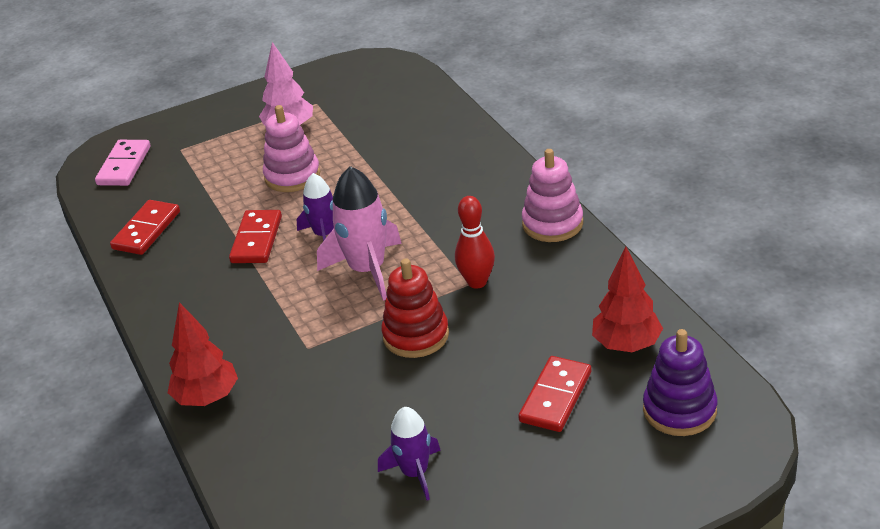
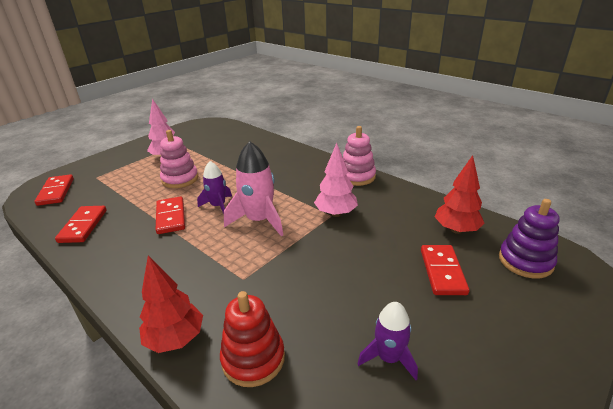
camera: 25 degrees left, 5 degrees down
(124, 166) = (56, 192): pink domino -> red domino
(416, 335) = (318, 253): red stacking toy -> red stacking toy (253, 358)
(477, 282) = (336, 213): red bowling pin -> pink tree

